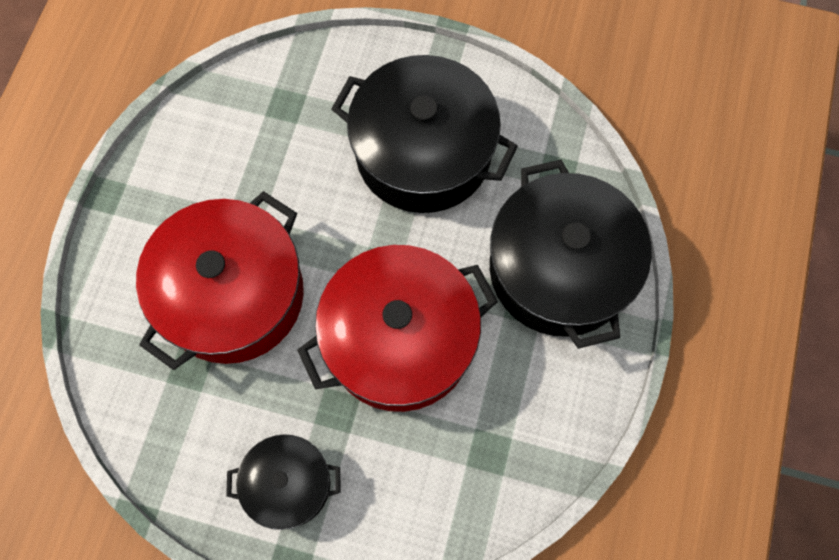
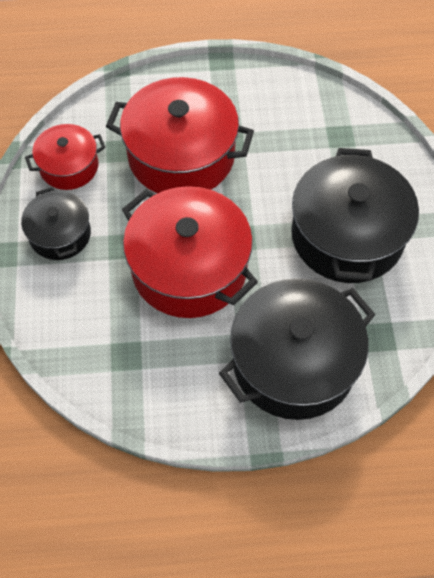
camera: 70 degrees right, 10 degrees down
(186, 442) = (69, 166): none -> red pot

